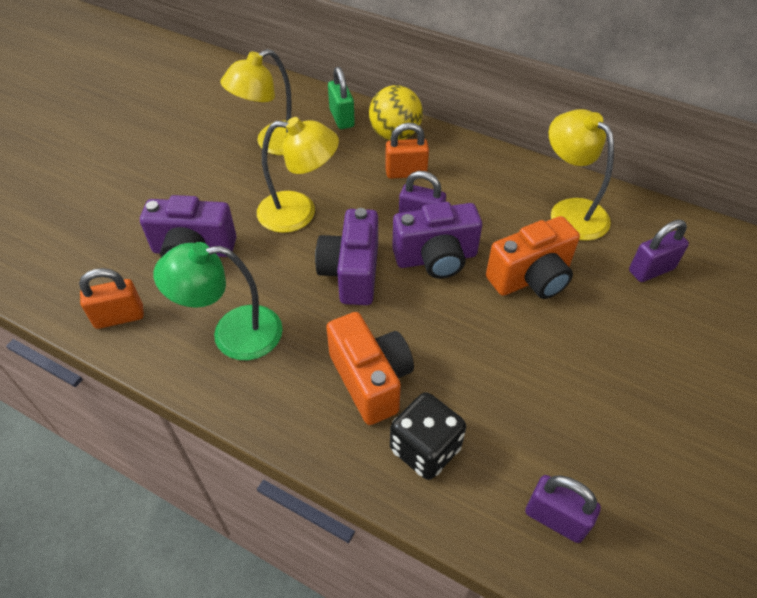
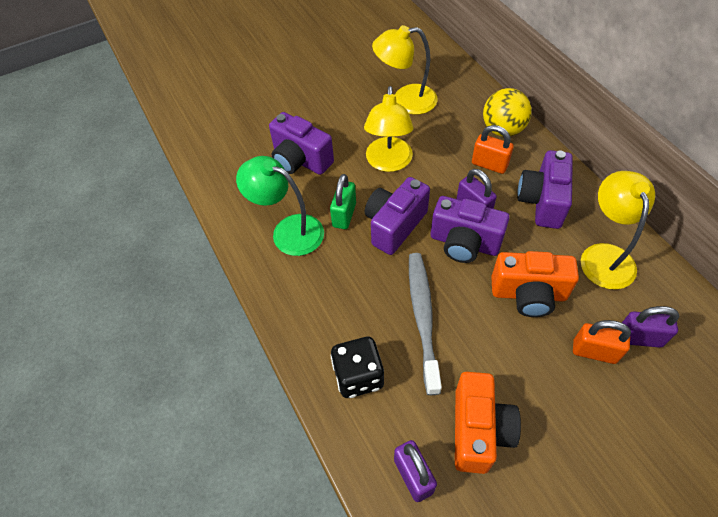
camera: 35 degrees right, 5 degrees up
(119, 317) = (229, 185): orange padlock -> orange padlock (594, 351)
(299, 212) = (388, 162): yellow lamp -> yellow lamp turned 60 degrees clockwise
(342, 118) = (470, 99): green padlock -> green padlock (344, 215)
(371, 380) = (355, 309): orange camera -> orange camera (478, 430)
(448, 352) = (422, 318): none -> grey toothbrush
(480, 186) = (542, 201): none -> purple camera

